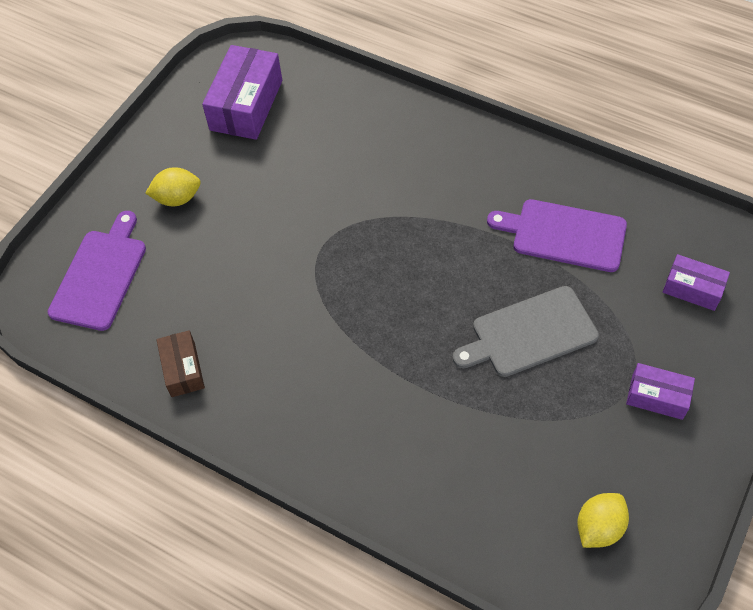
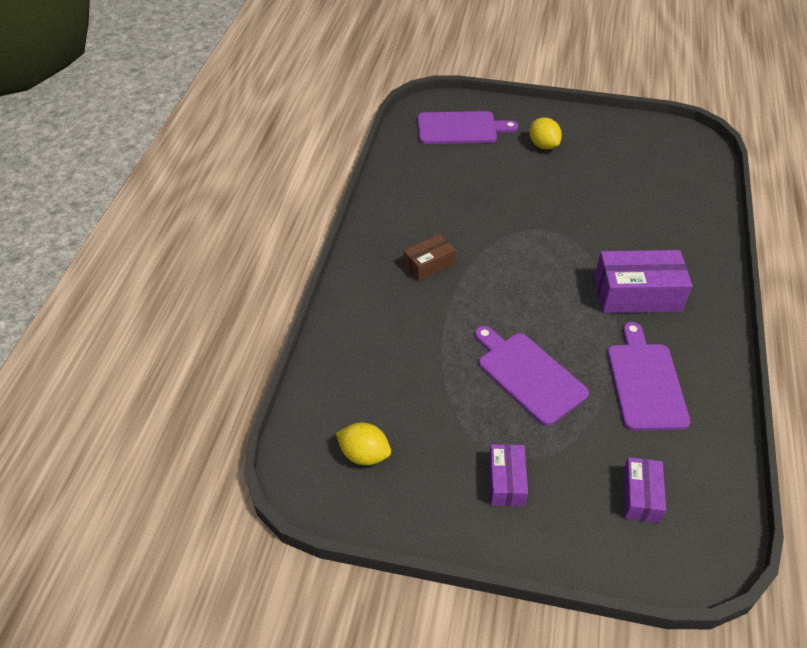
camera: 70 degrees right, 10 degrees down
(183, 369) = (407, 185): brown box -> brown box (429, 265)
(246, 105) = (650, 157): purple box -> purple box (637, 294)
(529, 333) = (528, 375): grey cutting board -> purple cutting board

